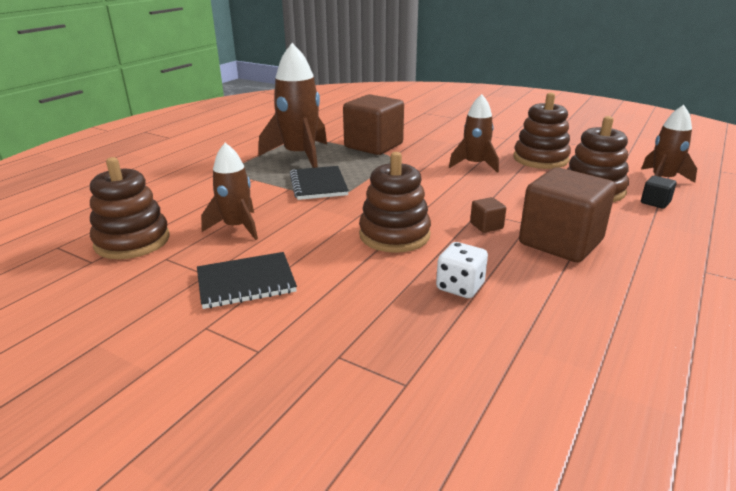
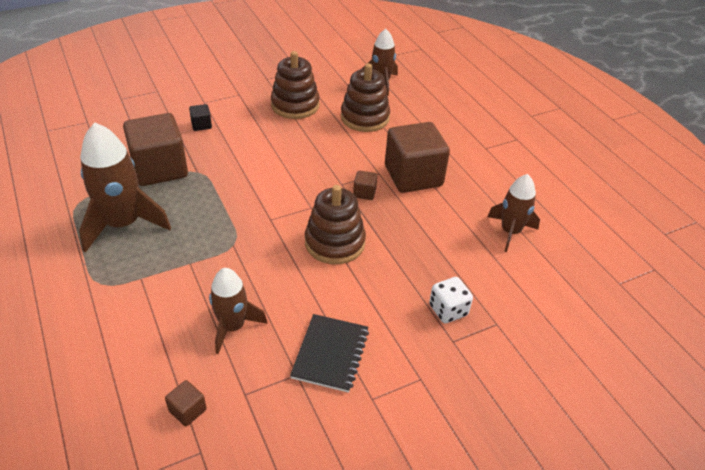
camera: 60 degrees left, 15 degrees up
(132, 241) = (187, 410): brown stacking toy -> brown cube
(318, 185) = (203, 242): black notebook -> none
(460, 287) = (425, 249): white dice -> white dice (448, 310)
(474, 165) = (267, 140): brown rocket -> brown rocket (510, 232)
(655, 202) = (404, 107): black cube -> black cube (201, 125)

